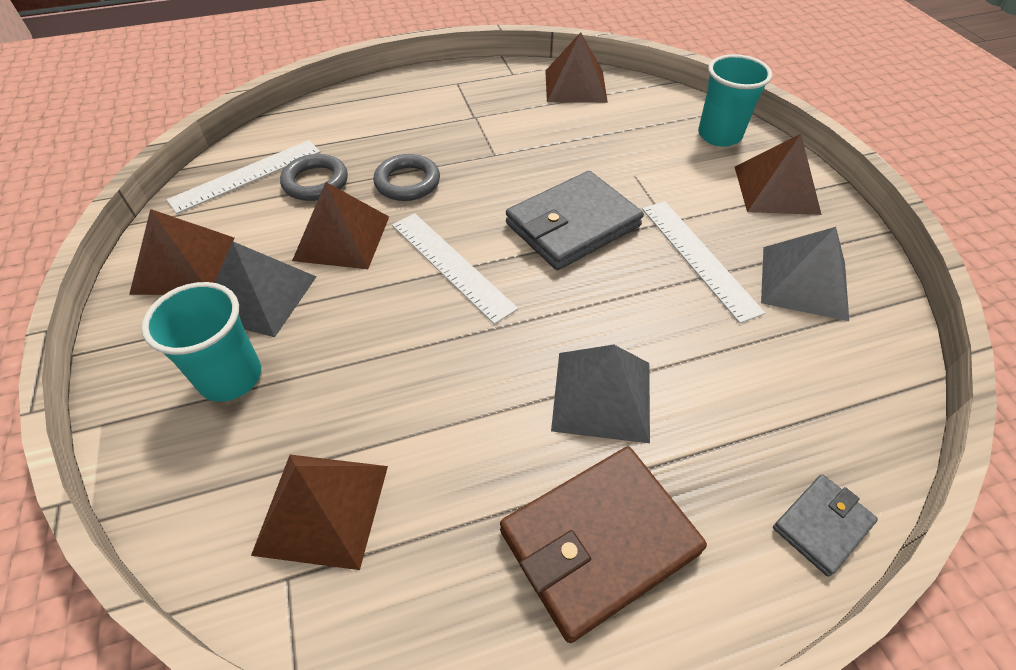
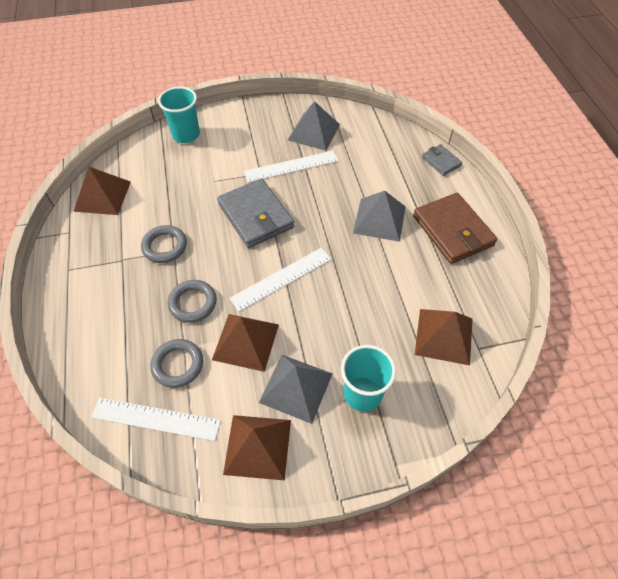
camera: 85 degrees left, 5 degrees up
(247, 175) = (156, 419): white ruler -> white ruler turned 45 degrees counterclockwise
(500, 146) = (165, 246): none -> grey ring
(776, 189) = (242, 124): brown pyramid -> none

